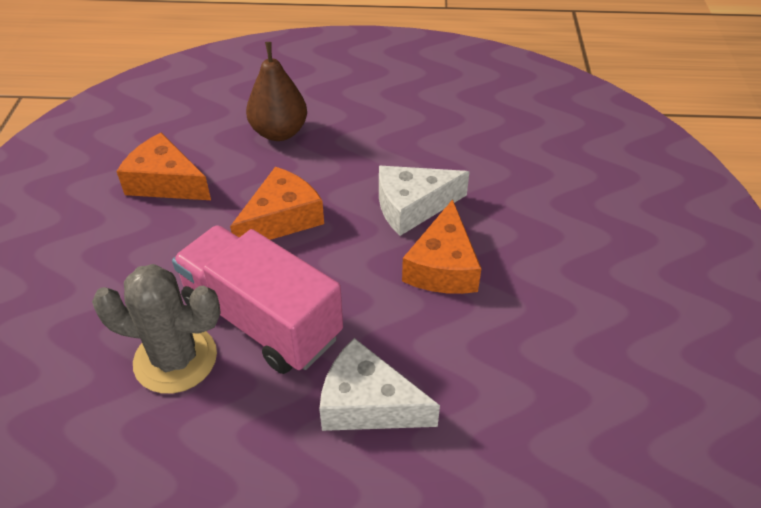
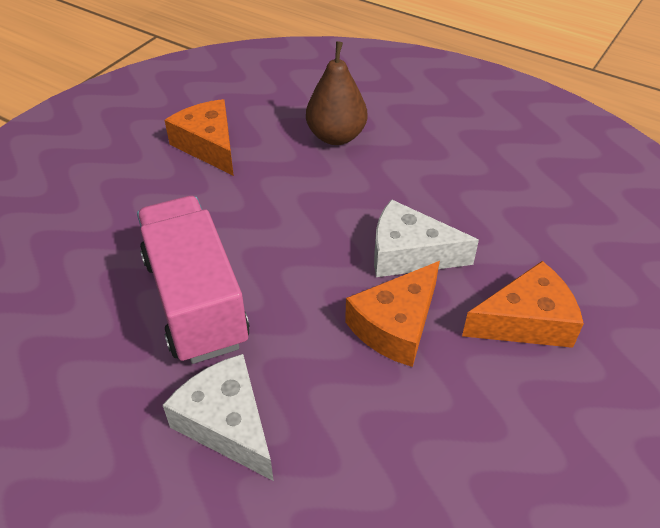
camera: 30 degrees right, 0 degrees up
(175, 359) = (103, 302): grey cactus -> none
(282, 219) = (280, 216): orange cheese -> orange cheese (526, 321)

